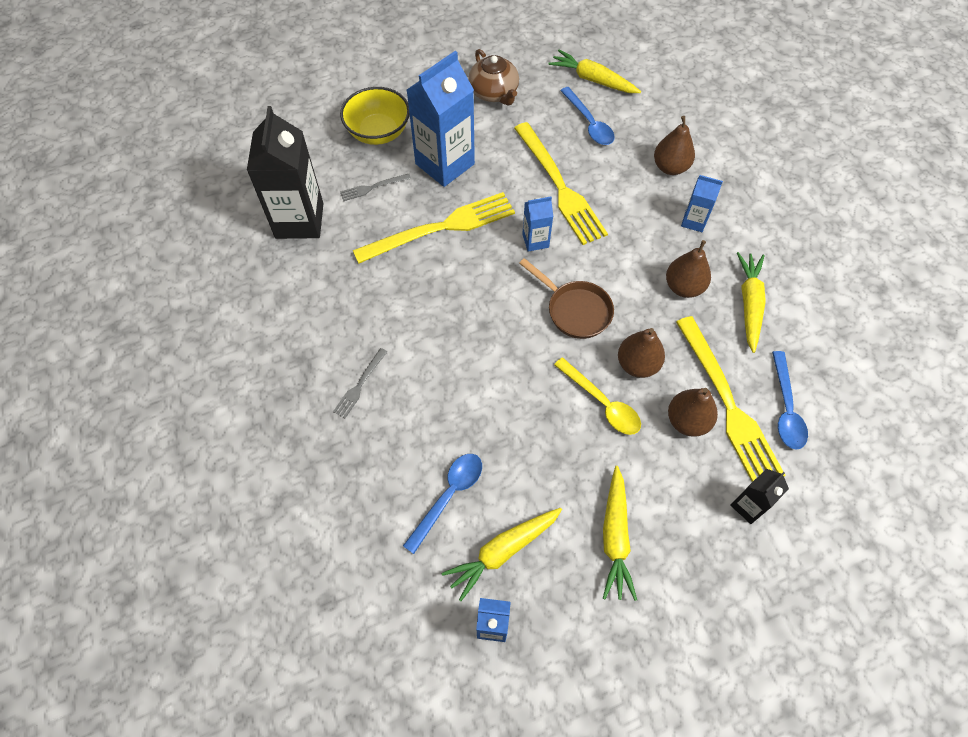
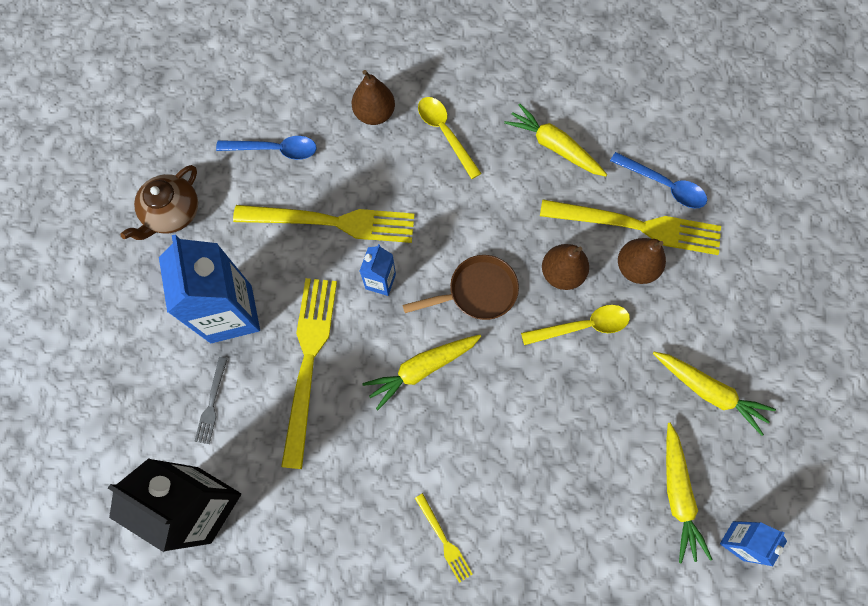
camera: 60 degrees left, 10 degrees up
(359, 385) = (444, 540): grey fork -> yellow fork
(378, 132) = (141, 359): yellow bowl -> none
(448, 496) = (603, 515): blue spoon -> none
(494, 92) = (172, 213): brown teapot -> brown teapot turned 120 degrees clockwise
(593, 80) = (223, 113): yellow carrot -> yellow carrot (422, 369)
(683, 287) = (507, 186): brown pear -> none
(694, 221) = (445, 133): blue carton -> yellow spoon
(748, 506) = (731, 270): black carton -> none

